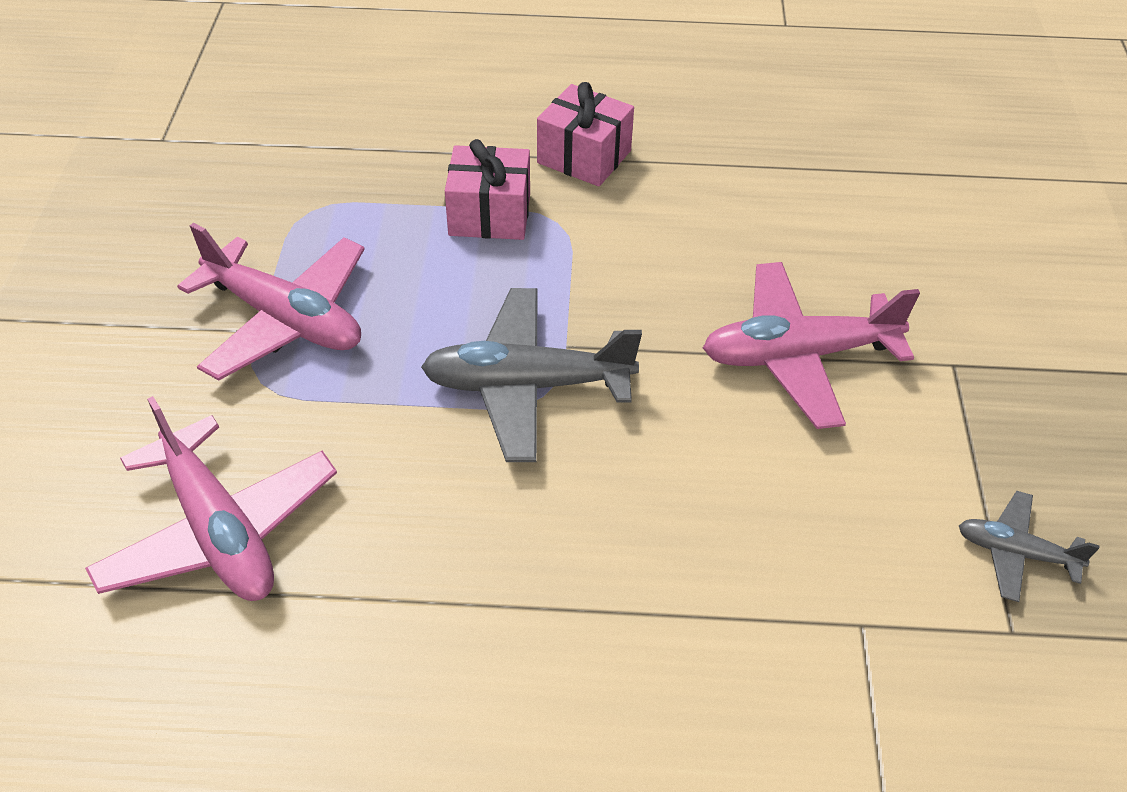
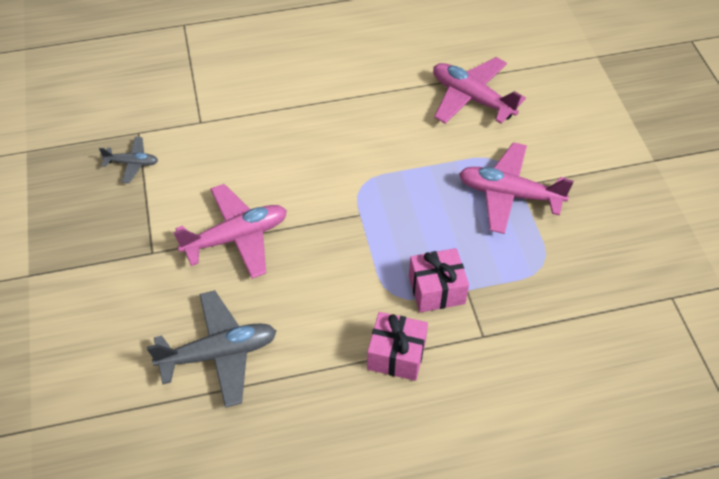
camera: 165 degrees right, 5 degrees up
(527, 385) = (371, 188): grey plane -> grey plane (219, 354)

